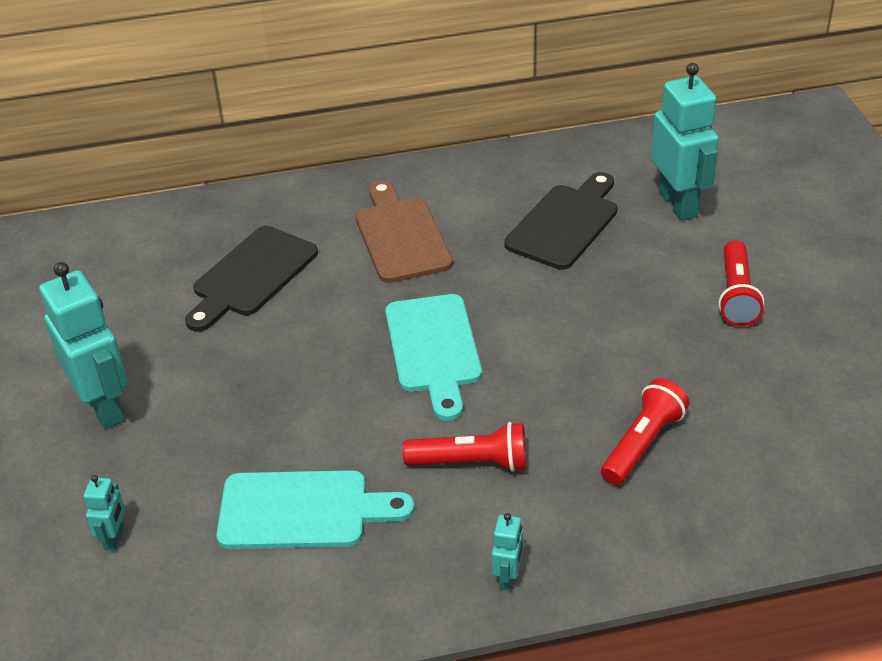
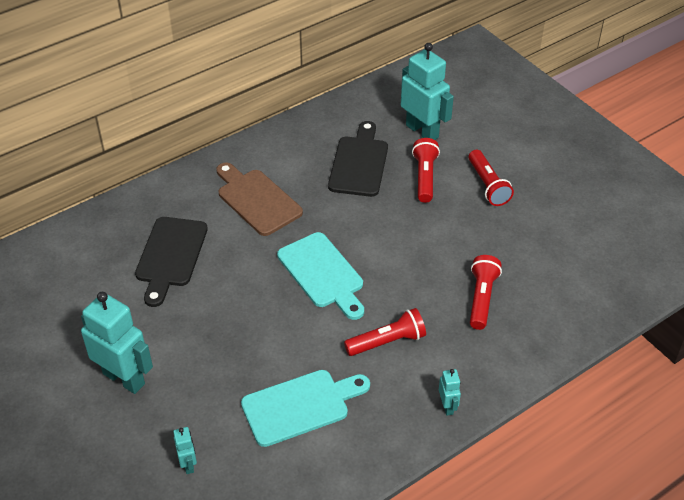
camera: 25 degrees left, 5 degrees up
(648, 262) = (425, 177): none -> red flashlight

